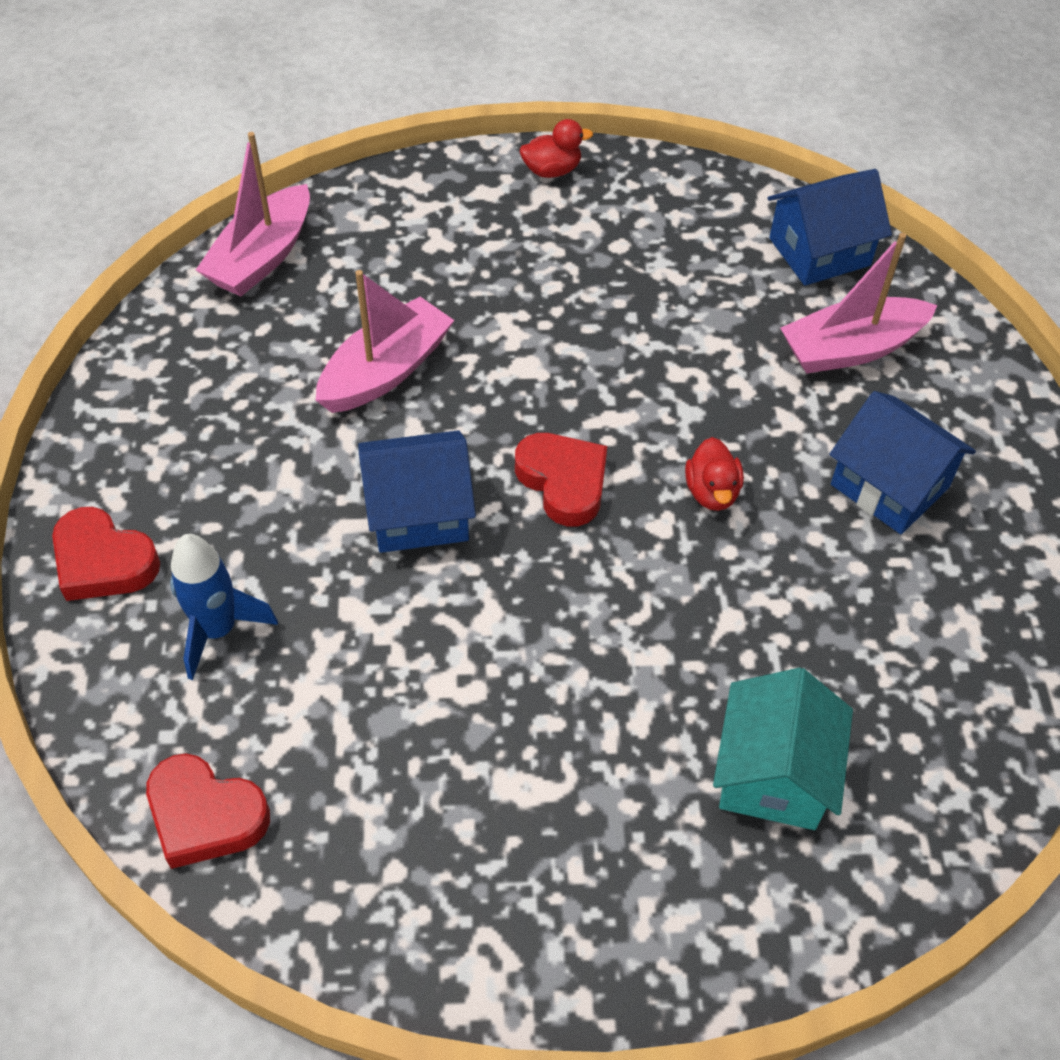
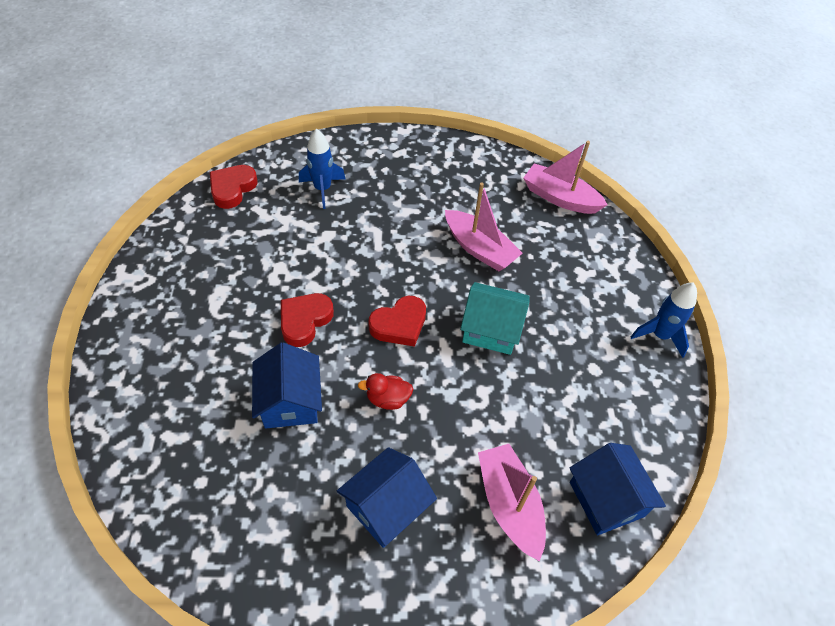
camera: 90 degrees right, 0 degrees up
(103, 561) = (364, 152): red heart -> red heart (305, 321)
(419, 512) = (383, 261): blue house -> blue house (290, 401)
(552, 170) = (660, 335): red duck -> blue rocket
(773, 774) = (198, 406): turquoise house -> turquoise house (491, 329)

